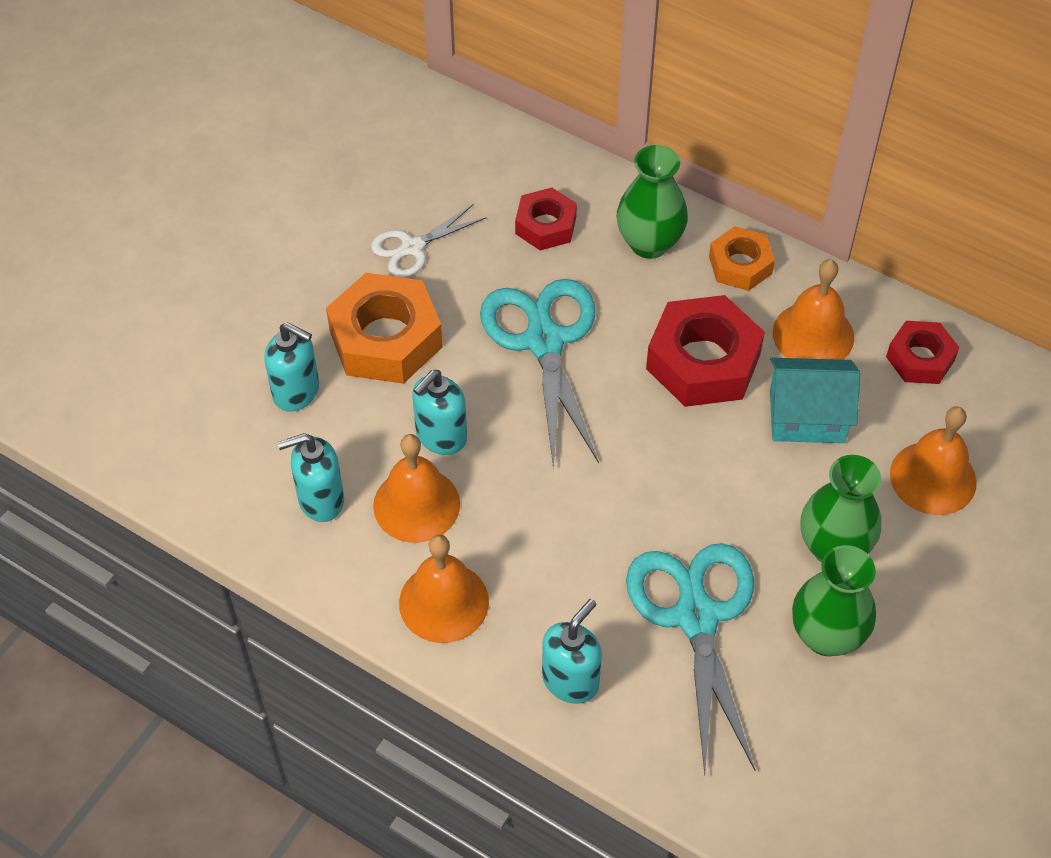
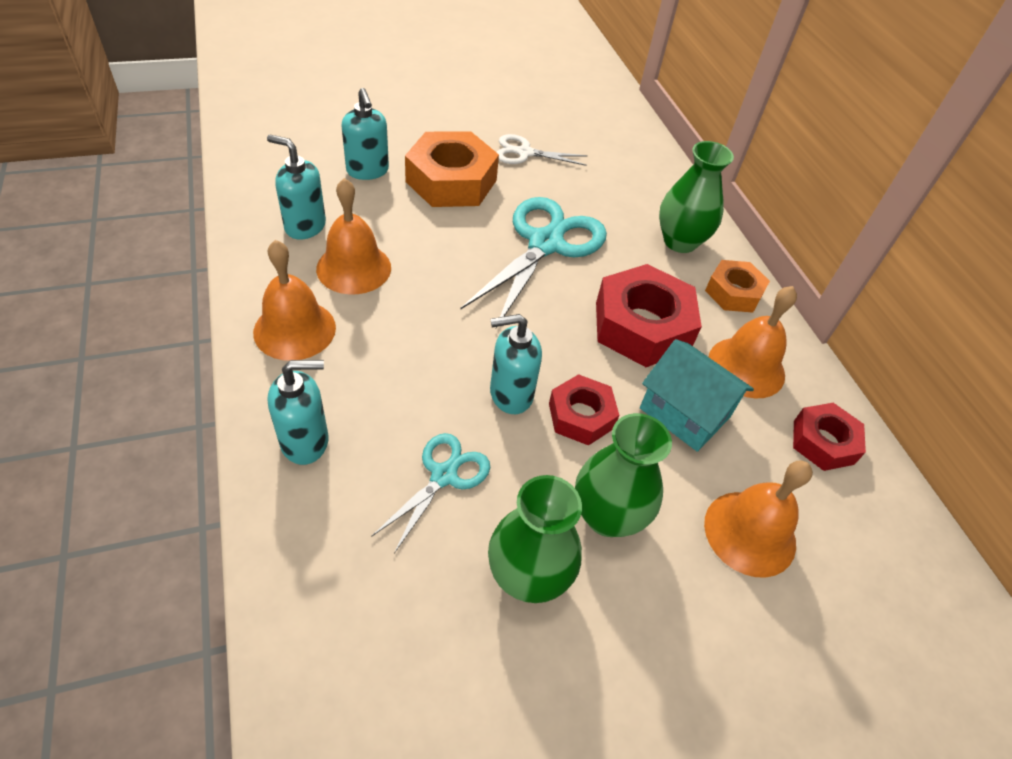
camera: 35 degrees right, 5 degrees down
(441, 437) = (416, 246): turquoise soap dispenser -> turquoise soap dispenser (510, 394)
(546, 225) = (620, 192): red nut -> red nut (581, 416)
(696, 617) = (443, 476): turquoise scissors -> turquoise scissors, size x0.55

